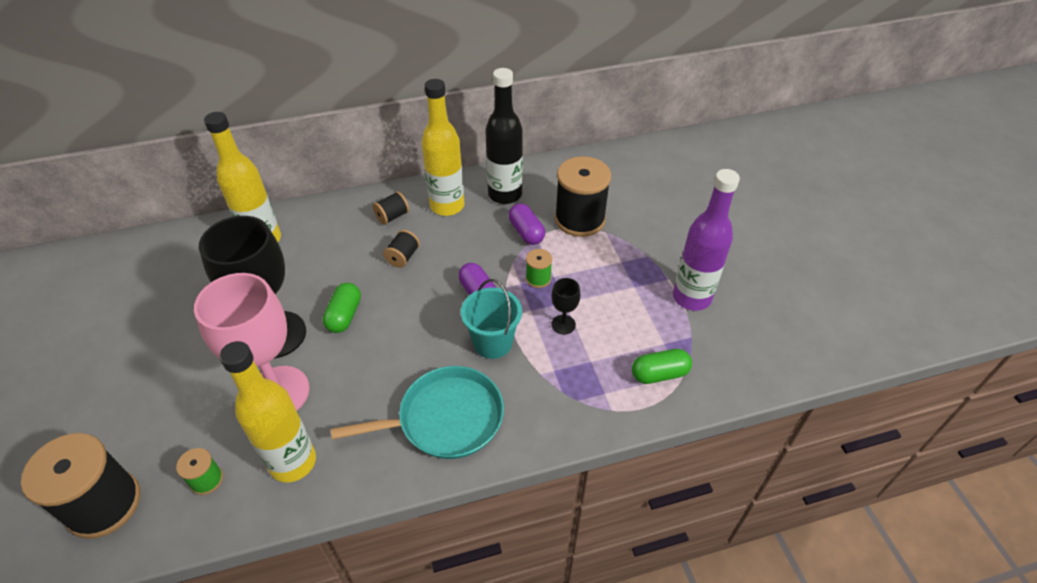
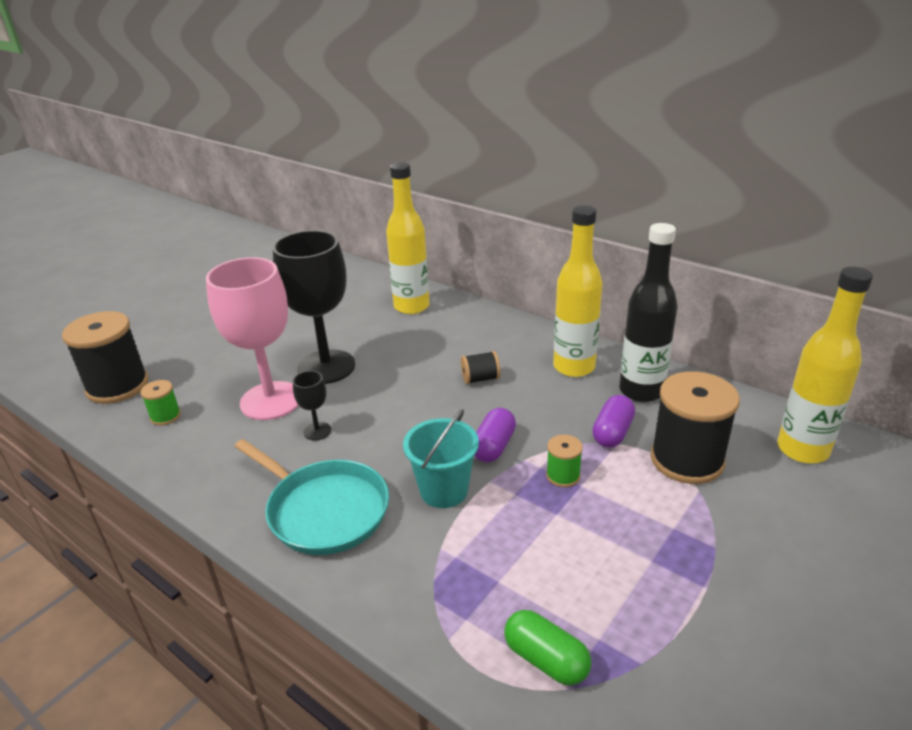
camera: 55 degrees right, 15 degrees down
(293, 462) = (210, 448): yellow bottle -> yellow bottle (802, 450)
(344, 315) = (380, 387): green capsule -> none
(392, 216) = (518, 347): black spool -> none
(563, 324) = (524, 529): black goblet -> black goblet (317, 431)
(691, 297) = (706, 628): purple bottle -> none

